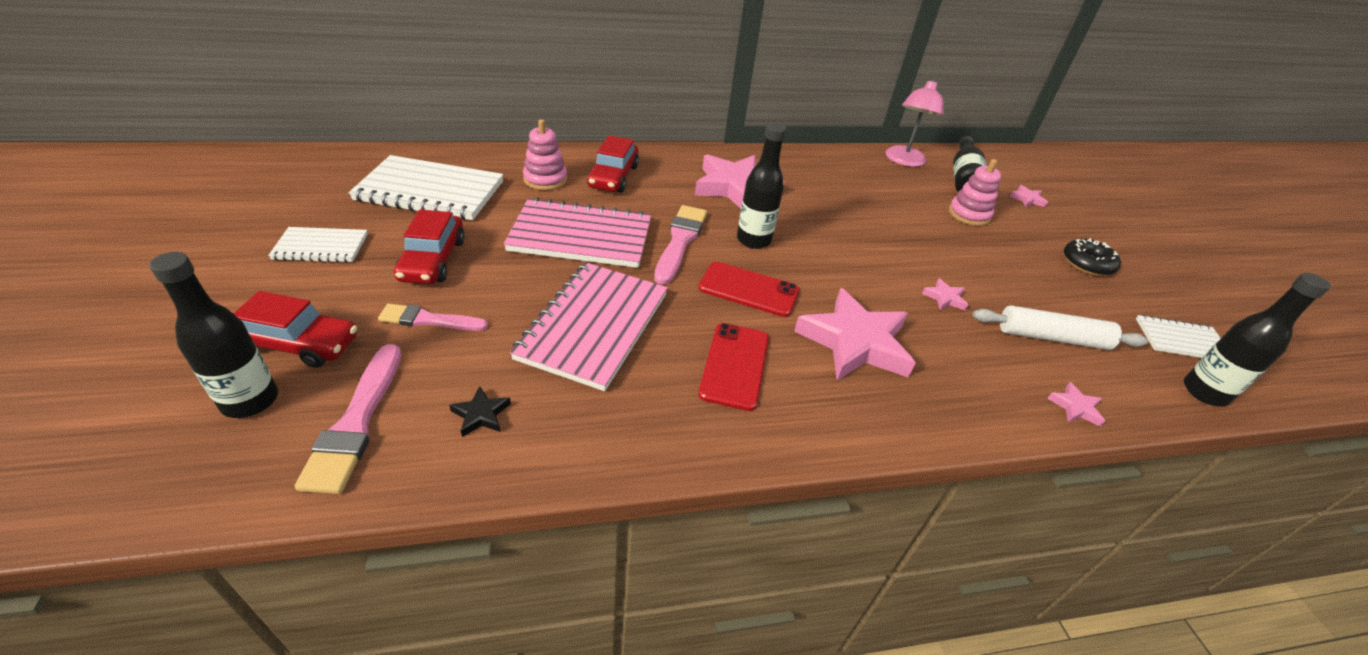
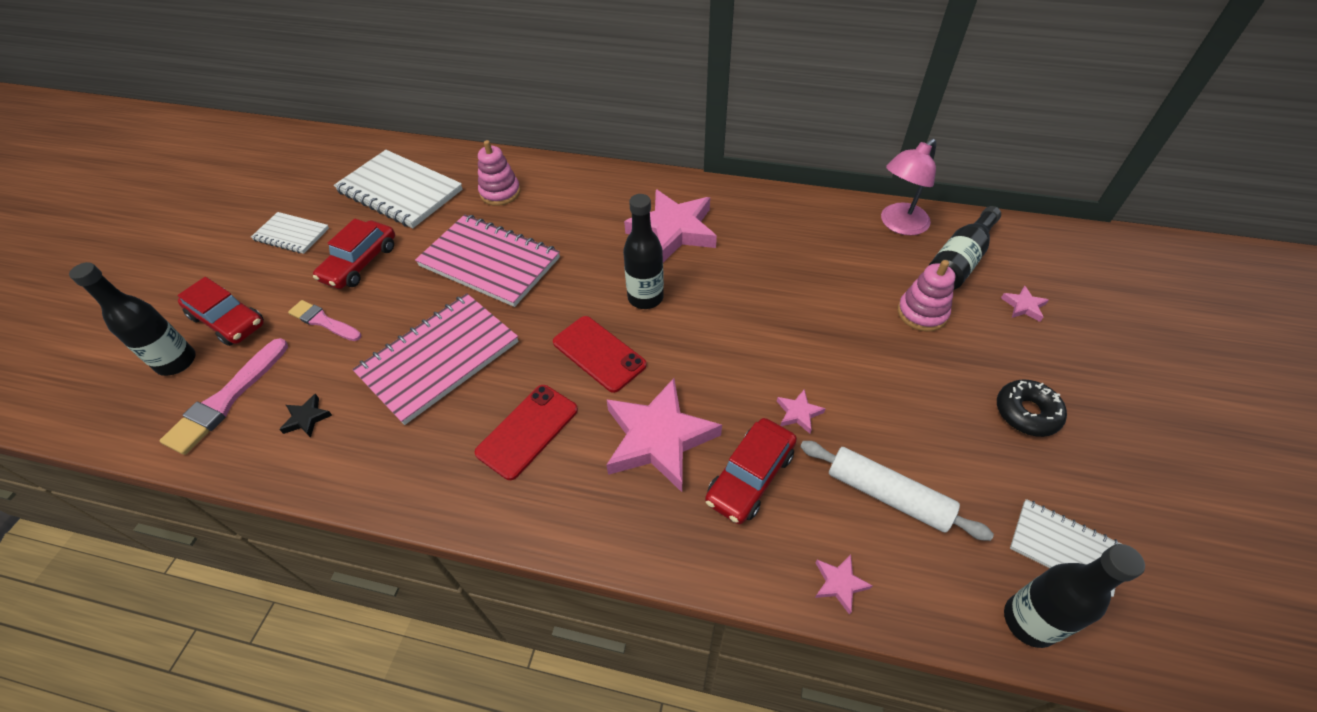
camera: 30 degrees right, 10 degrees up
(613, 176) = (563, 198): red car -> red car (750, 477)
(680, 241) = (573, 285): pink brush -> none

